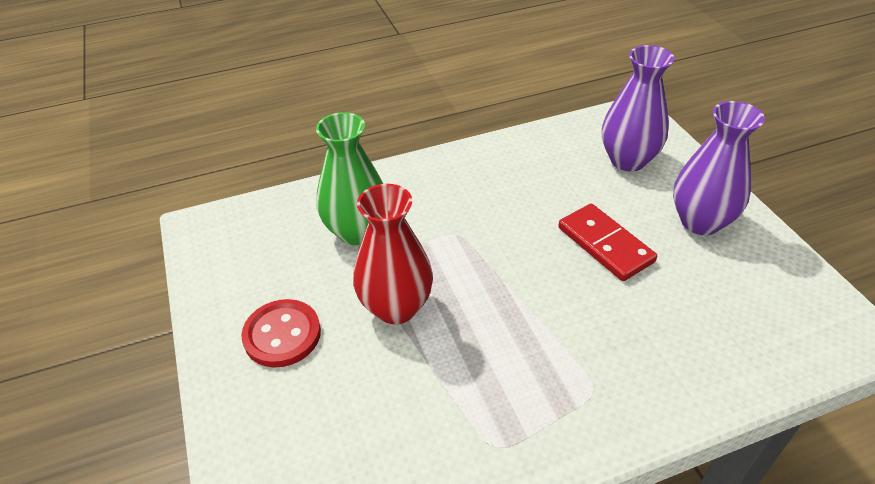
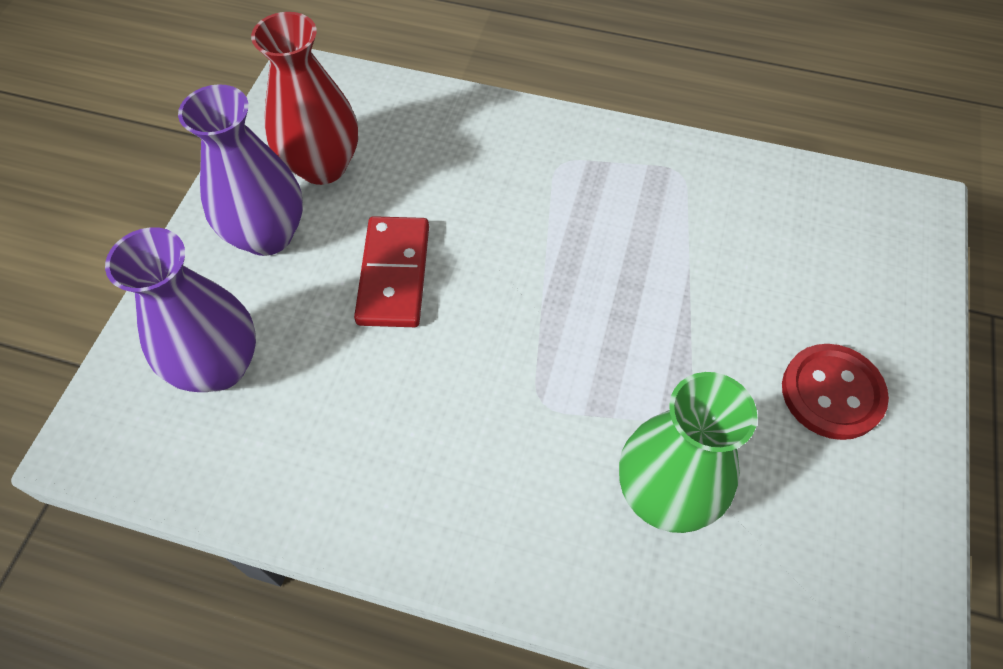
camera: 145 degrees left, 15 degrees up
(396, 307) = (683, 346): red vase -> red vase (322, 166)

